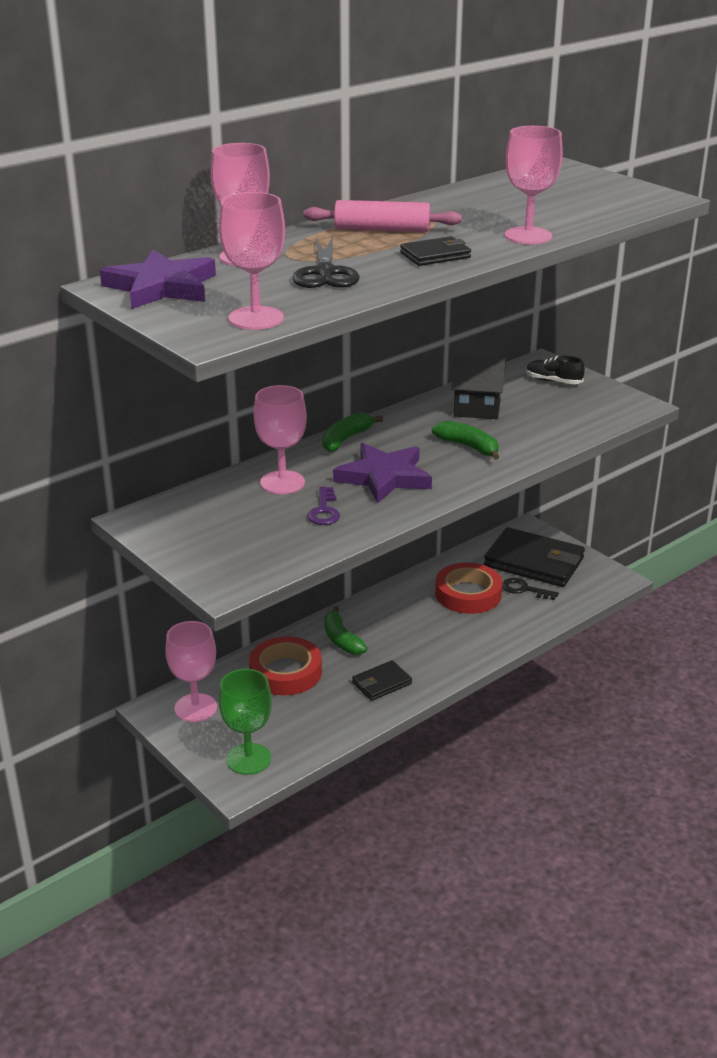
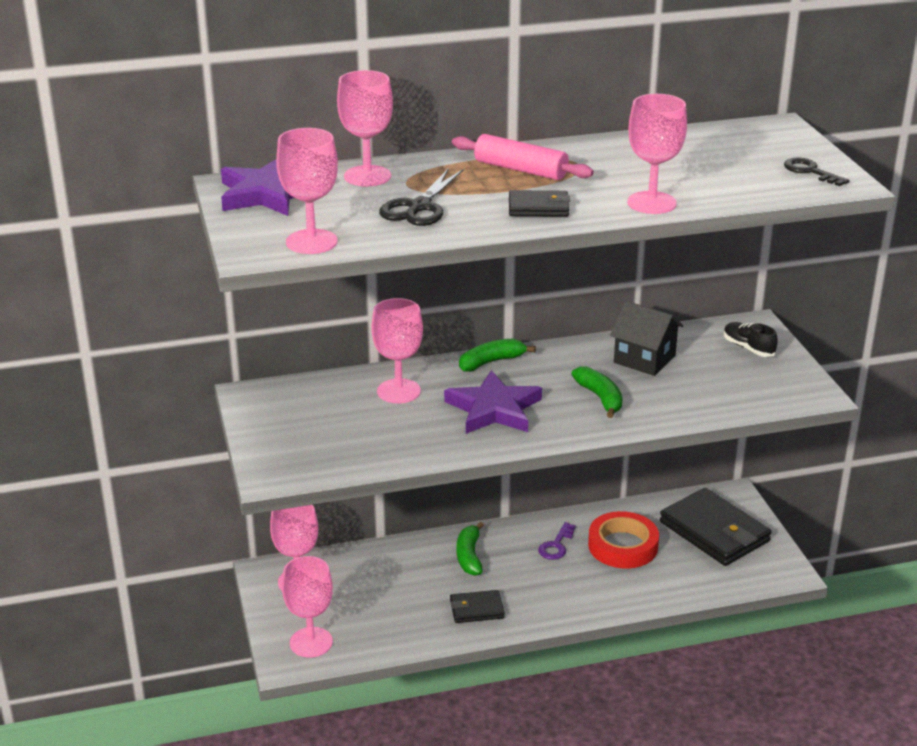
camera: 25 degrees right, 0 degrees up
(248, 759) = (311, 642): green goblet -> pink goblet
(285, 672) = (398, 572): red tape -> none
(324, 511) = (412, 428): purple key -> purple key (556, 545)
(524, 589) = (683, 557): black key -> black key (810, 171)

